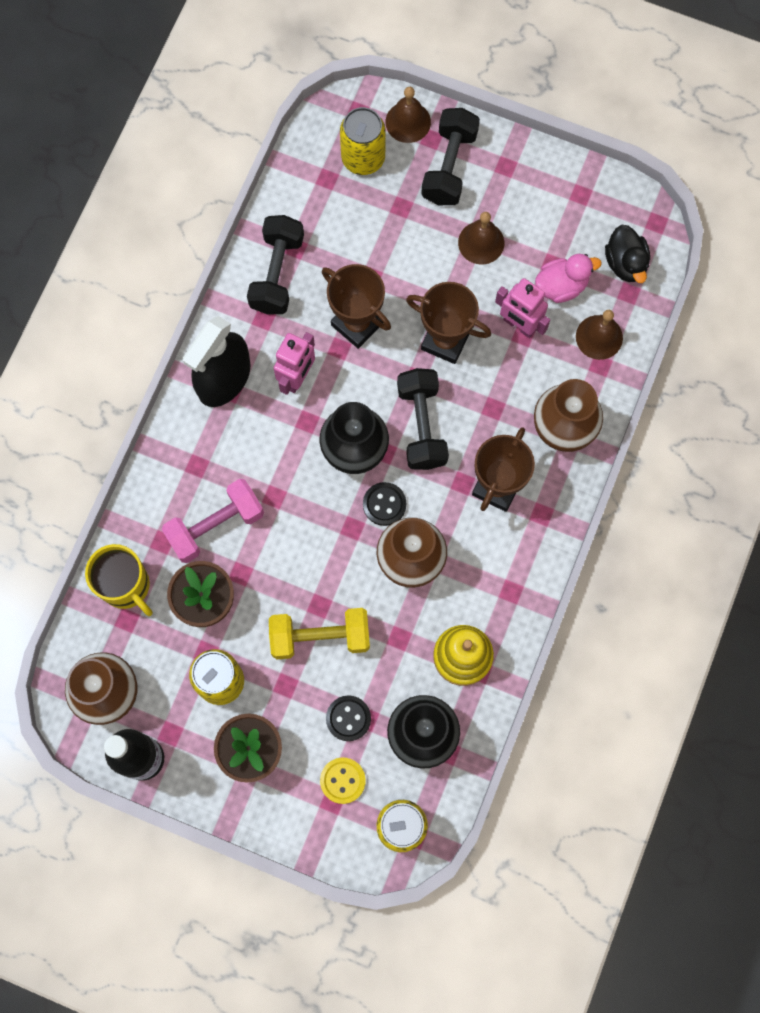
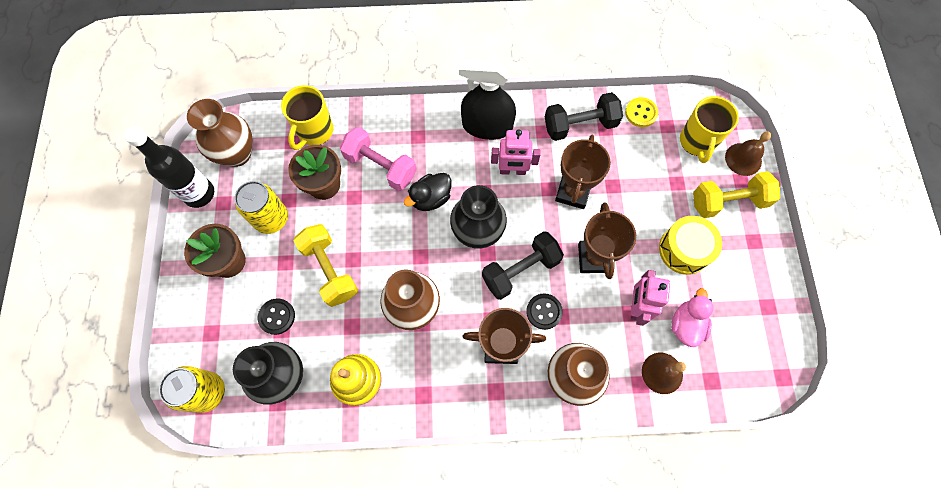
camera: 65 degrees right, 5 degrees down
(342, 780) = (228, 333): yellow button -> yellow button (641, 113)
(363, 158) = (697, 142): yellow can -> yellow mug
(384, 504) = (448, 270): black button -> black button (544, 311)
(449, 166) = (728, 201): black dumbbell -> yellow dumbbell
(481, 242) = (684, 250): brown bell -> yellow drum
(561, 286) = (686, 325): pink duck -> pink duck turned 120 degrees counterclockwise
(625, 263) = (734, 367): black duck -> black duck (430, 198)

